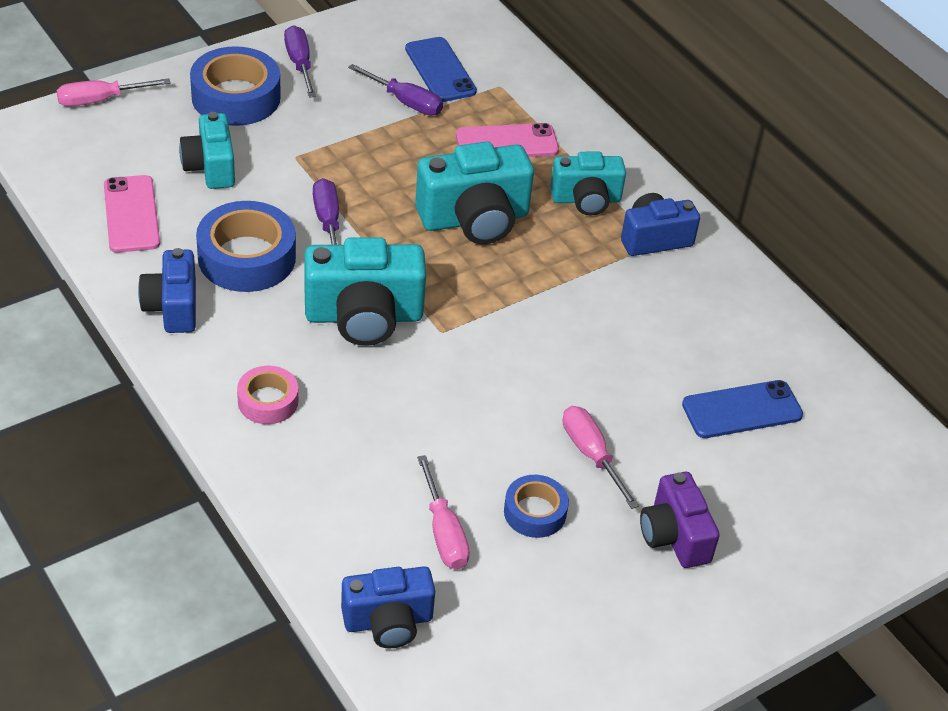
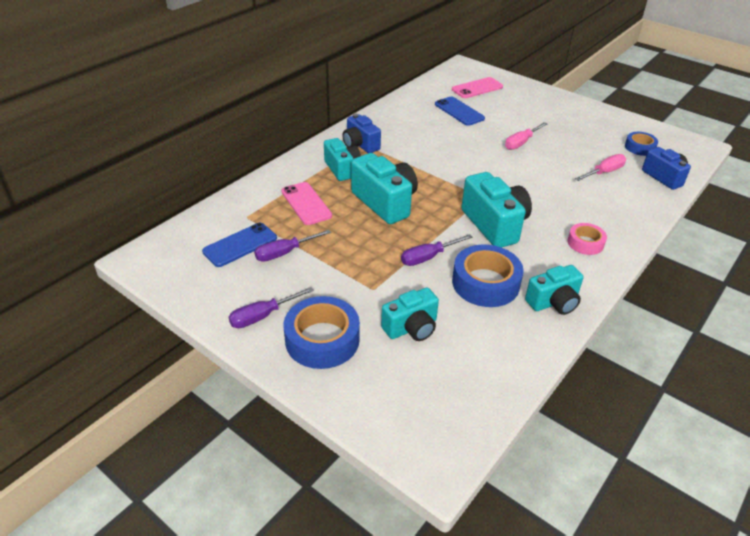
camera: 105 degrees left, 5 degrees down
(100, 100) = (370, 425): pink screwdriver -> none
(131, 214) = (488, 353): pink phone -> pink phone (477, 88)
(173, 307) = (553, 302): blue camera -> turquoise camera
(405, 102) = (285, 253): purple screwdriver -> purple screwdriver turned 135 degrees counterclockwise
(535, 512) = (567, 152): blue tape -> blue tape (639, 147)
(674, 536) = (544, 119): purple camera -> none

